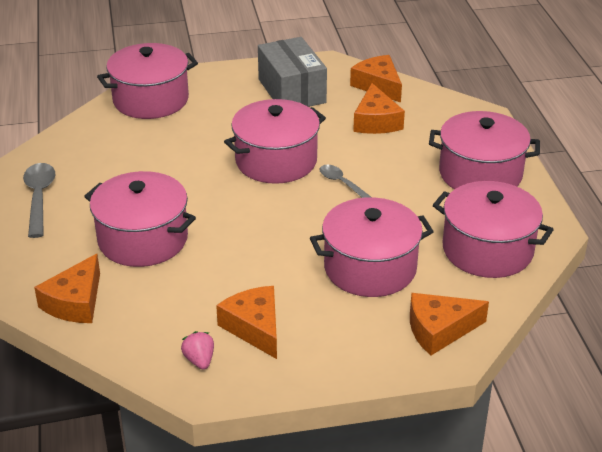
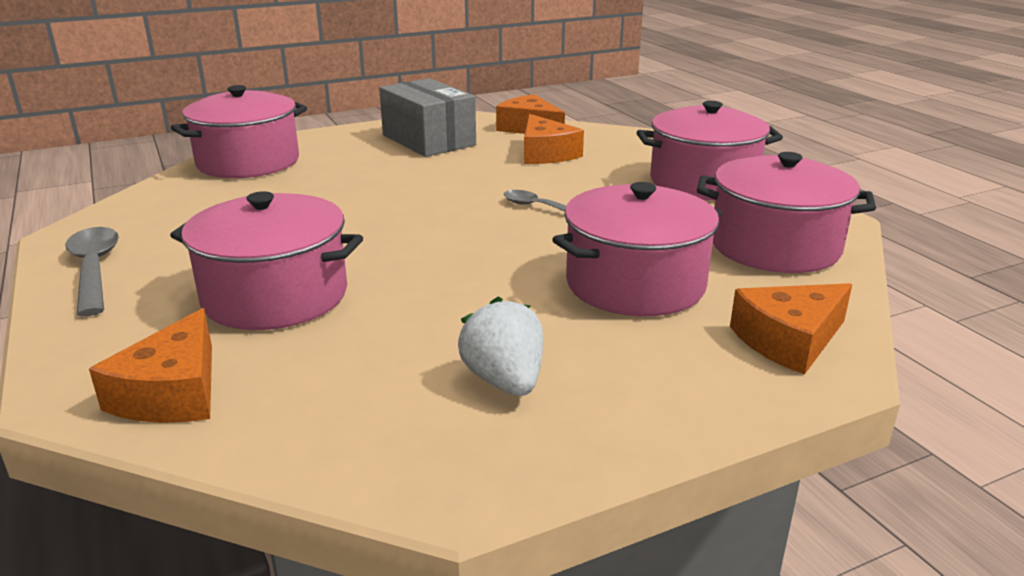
camera: 15 degrees left, 10 degrees down
(199, 360) = (430, 444): pink strawberry -> none
(254, 328) = (504, 381): orange cheese -> white strawberry
(276, 161) = (440, 197): pink pot -> none

